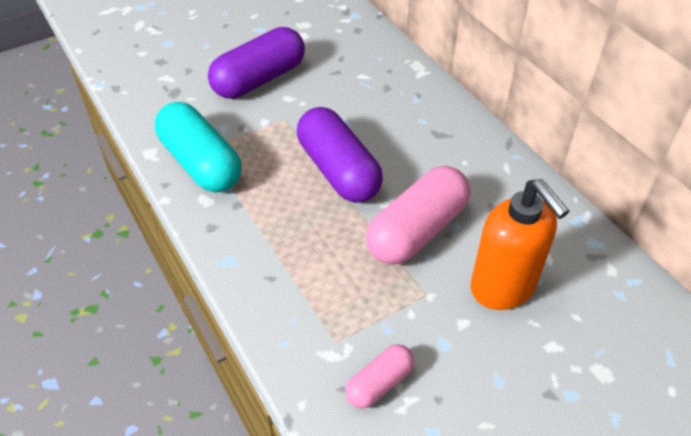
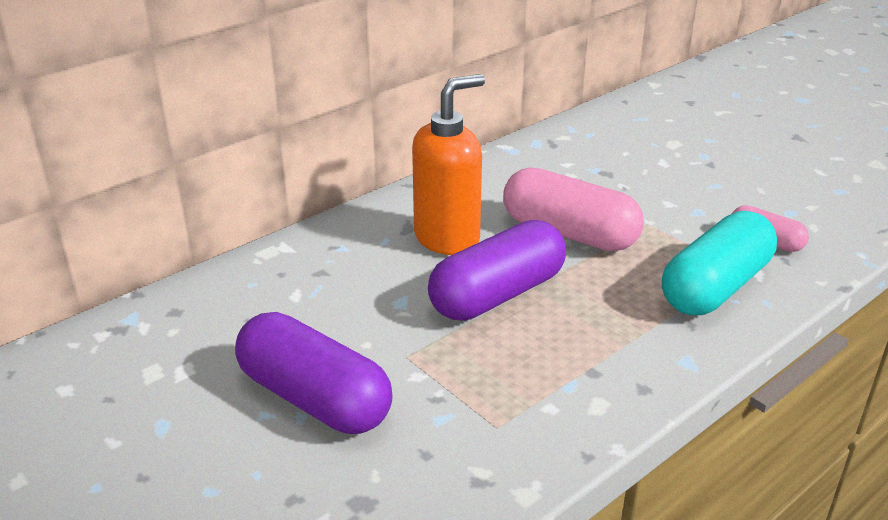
camera: 100 degrees left, 15 degrees down
(201, 163) = (529, 425): turquoise capsule -> turquoise capsule (715, 287)
(503, 288) = (616, 184): orange soap dispenser -> orange soap dispenser (447, 238)

